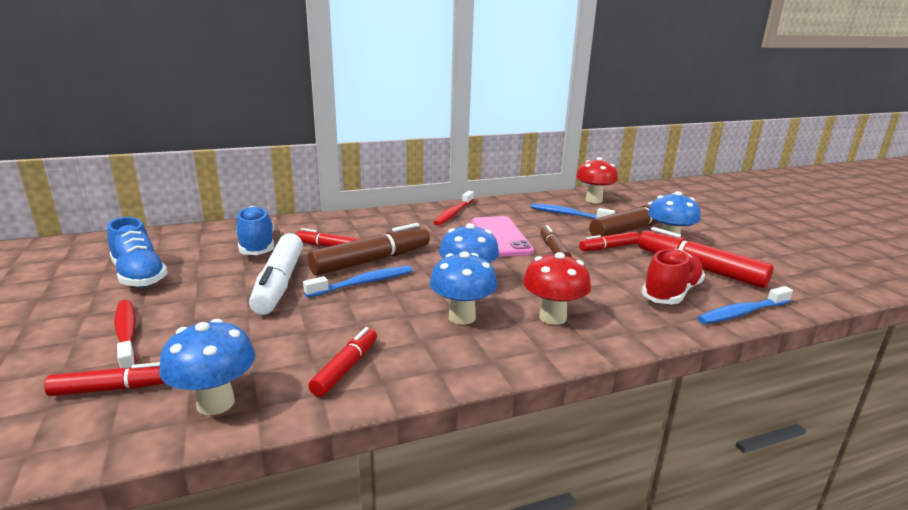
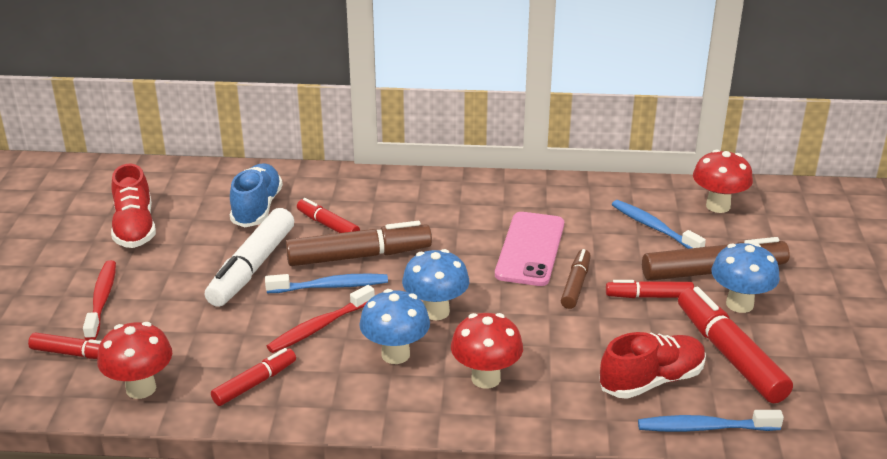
camera: 25 degrees right, 10 degrees up
(139, 275) = (135, 228): blue shoe -> red shoe
(215, 403) = (141, 388): blue mushroom -> red mushroom
(453, 213) = (505, 196): red toothbrush -> red toothbrush (319, 327)

